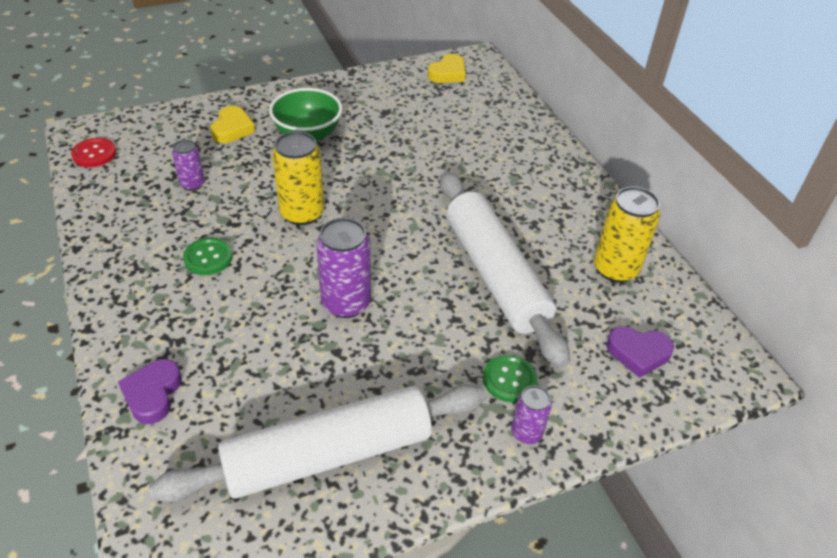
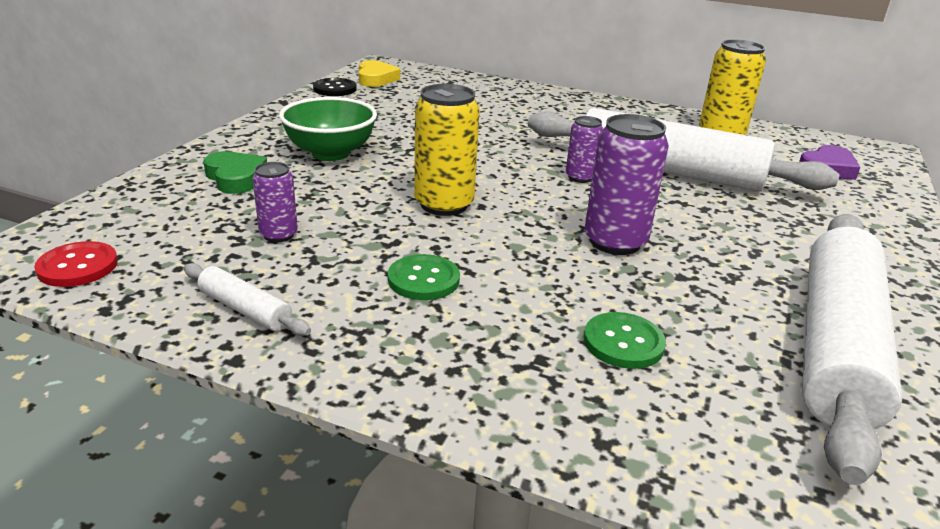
camera: 45 degrees left, 15 degrees down
(115, 223) = (245, 310): none -> white rolling pin
(153, 394) = (616, 421): purple heart -> none
(232, 129) = (235, 178): yellow heart -> green heart
(402, 72) = (335, 89): none -> black button
(509, 379) = (809, 221): green button -> green button (623, 342)
(526, 433) = (885, 243): purple can -> purple can (580, 177)

